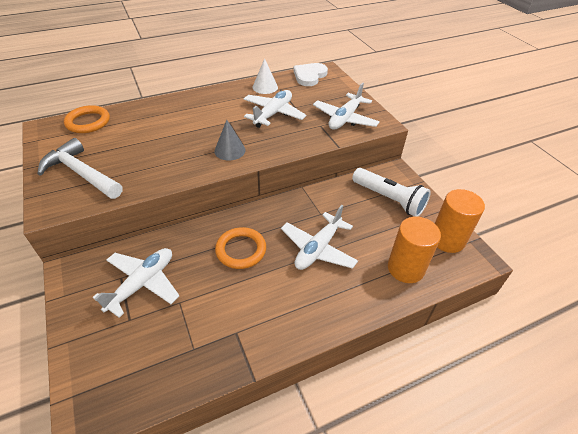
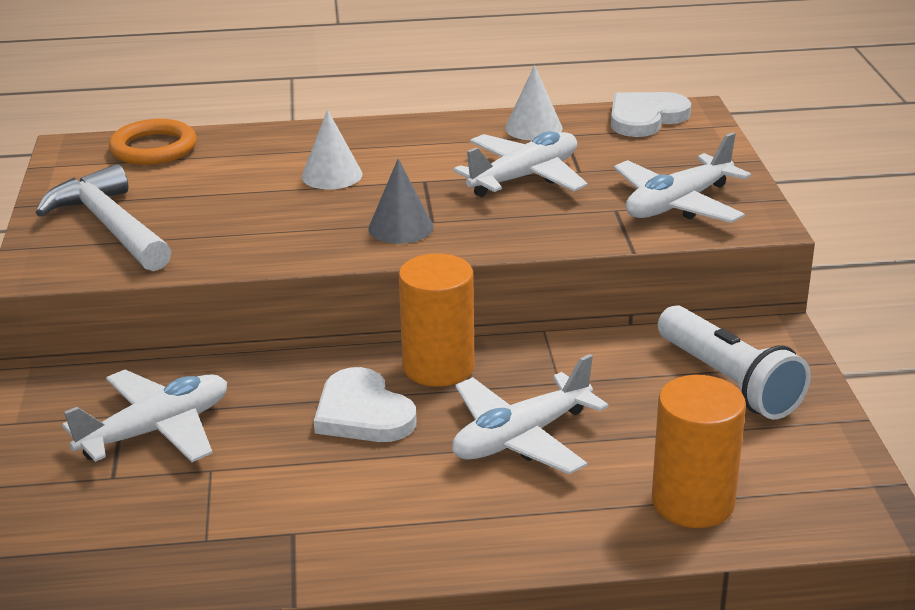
camera: 20 degrees right, 15 degrees down
(184, 125) = (332, 175): none -> white cone
(241, 250) = (363, 413): orange ring -> white heart
(447, 239) = (821, 472): orange cylinder -> orange cylinder (438, 367)

